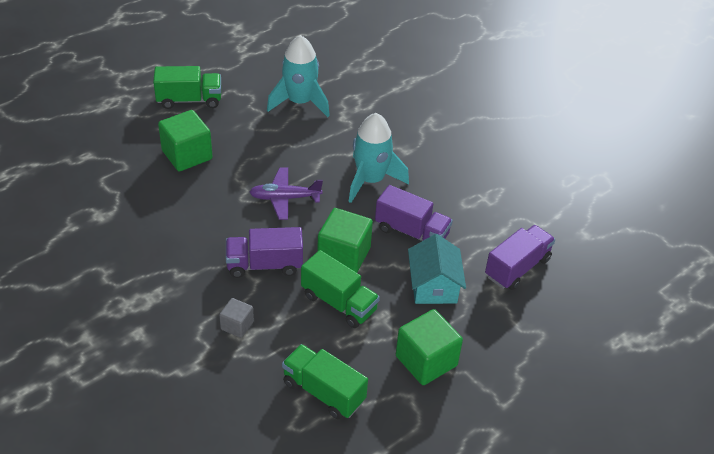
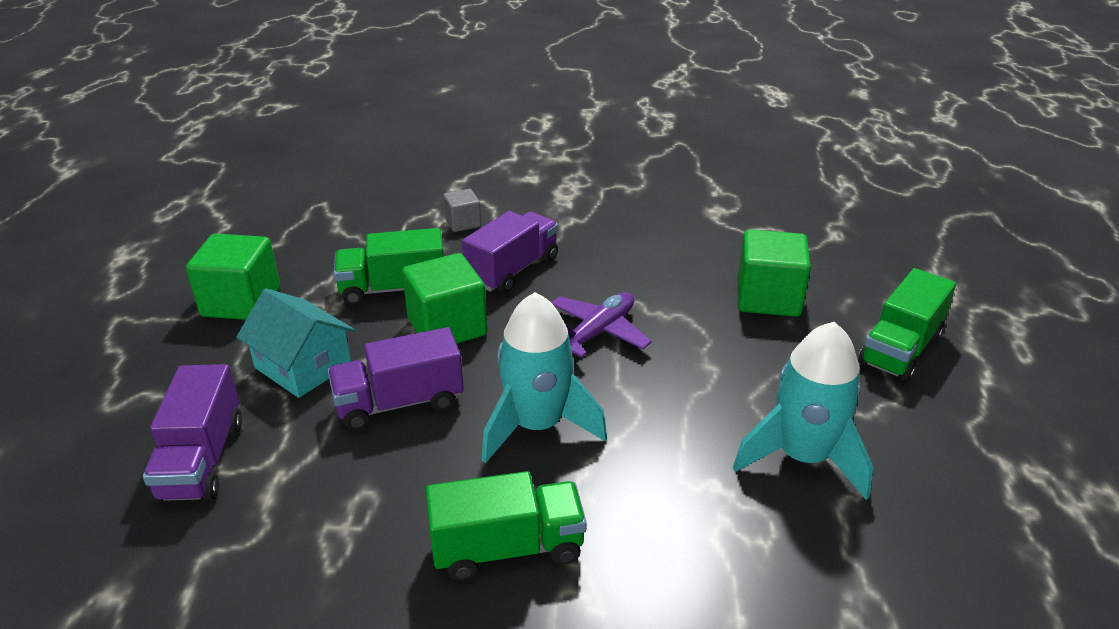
camera: 135 degrees right, 10 degrees down
(323, 392) = (321, 231): green truck -> green truck (507, 548)

